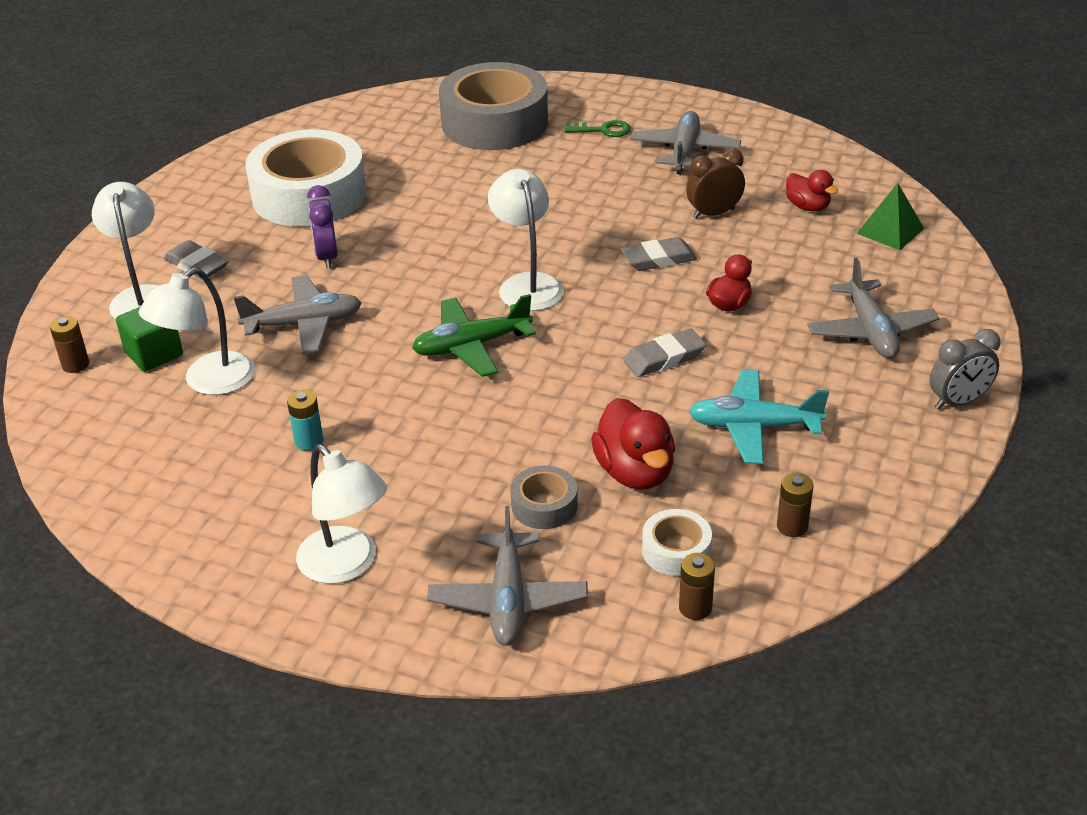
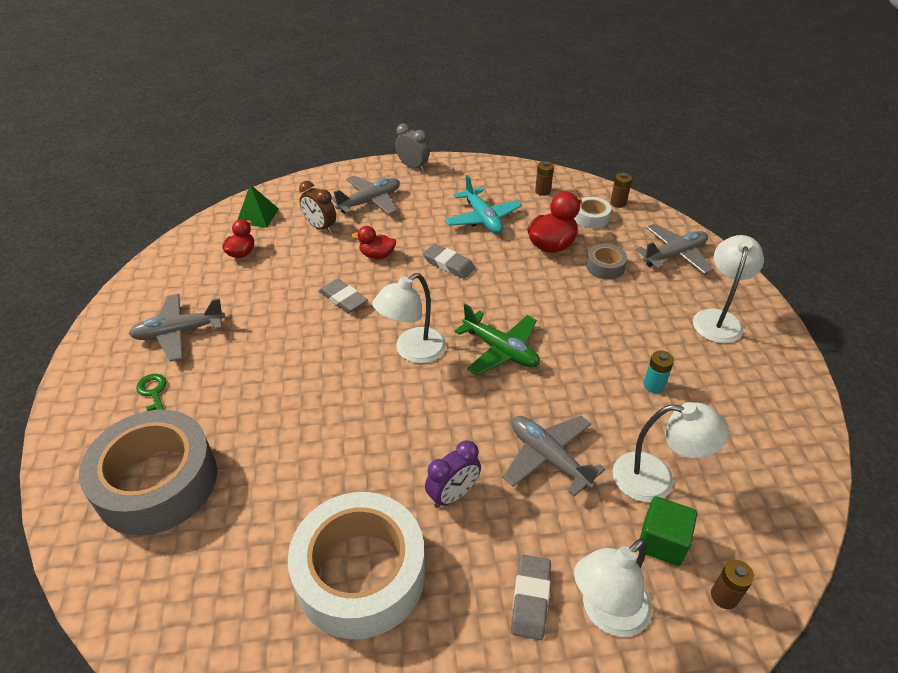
camera: 120 degrees left, 5 degrees up
(714, 214) = (270, 291): brown clock -> brown clock (320, 227)

